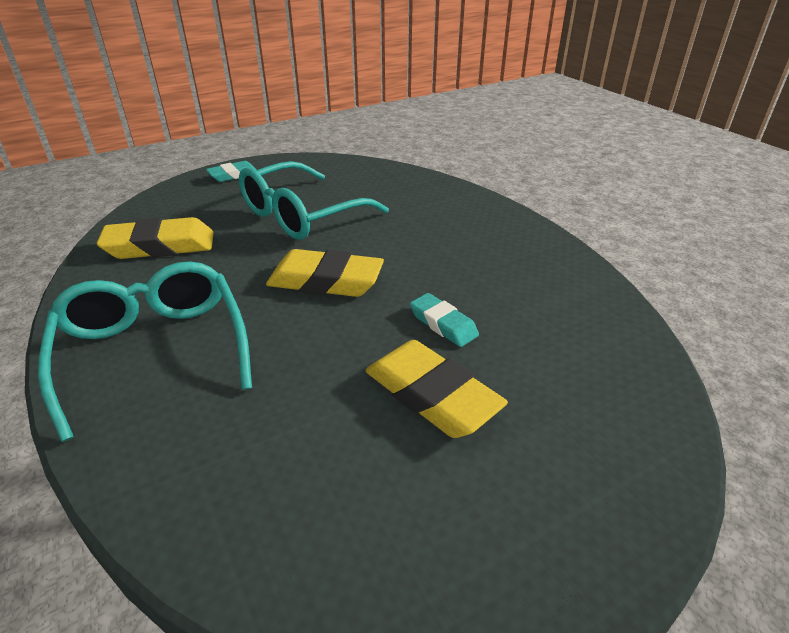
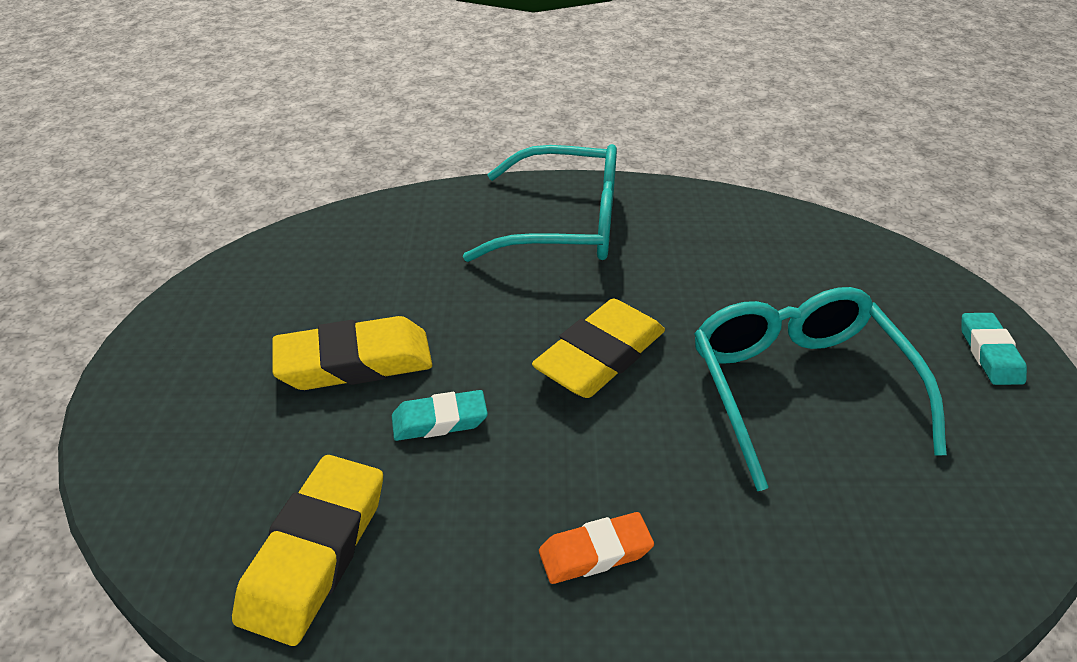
camera: 120 degrees right, 5 degrees up
(160, 246) = (767, 251): yellow eraser -> yellow eraser (315, 553)
(469, 243) = (595, 553): none -> orange eraser

